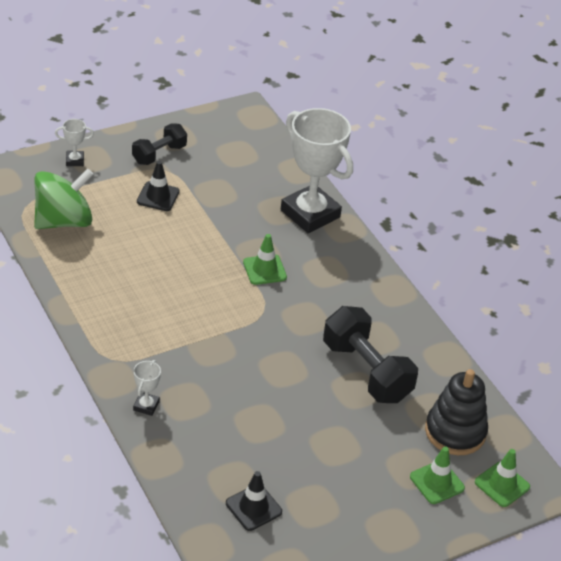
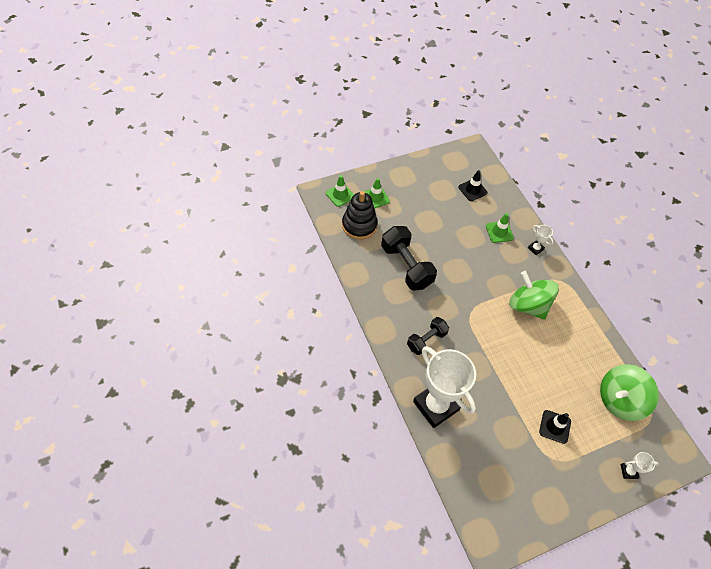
camera: 175 degrees left, 15 degrees up
(146, 406) = (535, 248): white trophy -> white trophy turned 60 degrees counterclockwise
(159, 154) = (561, 480): black dumbbell -> black dumbbell (426, 340)
(172, 323) = (528, 305): none -> green spinning top
(264, 270) = (470, 349): green traffic cone -> green traffic cone (499, 232)

